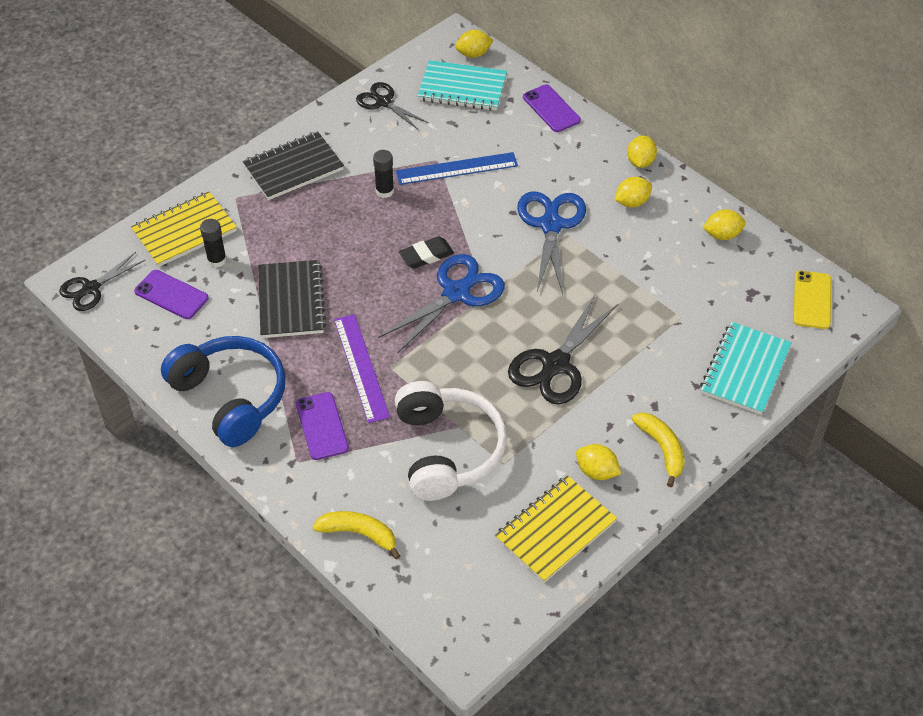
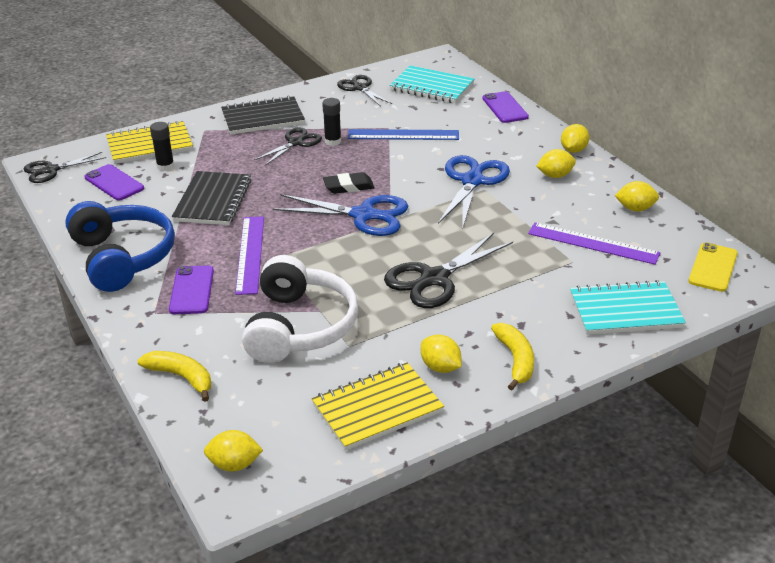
camera: 15 degrees right, 15 degrees down
(345, 200) = (295, 143): none -> black scissors
(456, 293) = (363, 215): blue scissors -> blue scissors turned 45 degrees clockwise
(473, 54) = (451, 68): yellow lemon -> yellow lemon (234, 464)
(693, 289) = (593, 243): none -> purple ruler
(745, 370) = (625, 311): turquoise notebook -> turquoise notebook turned 45 degrees clockwise

